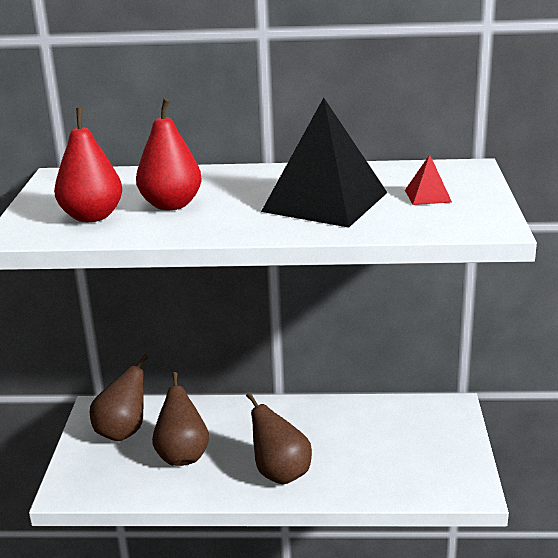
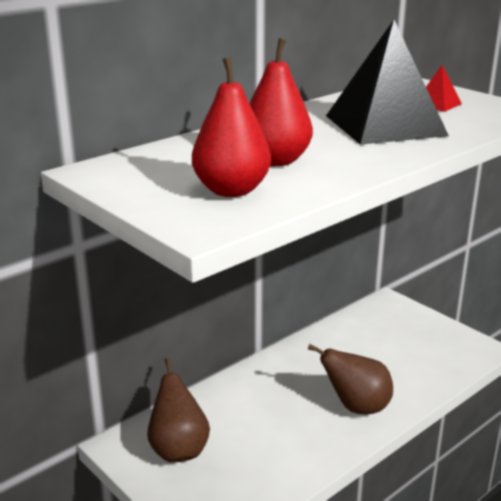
camera: 45 degrees left, 0 degrees up
(182, 455) = (263, 438): brown pear -> none

